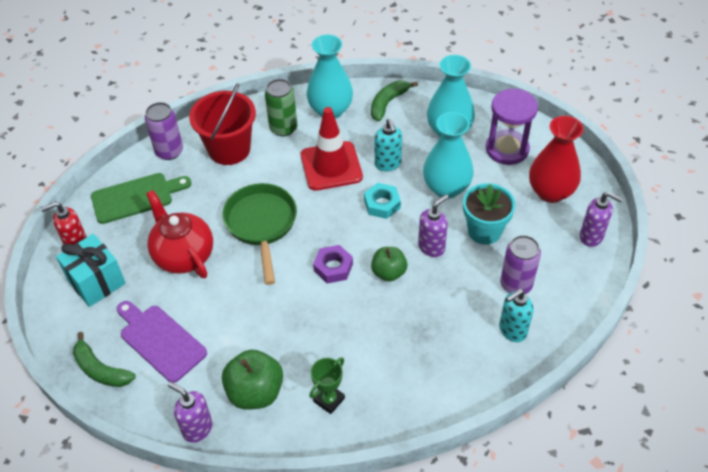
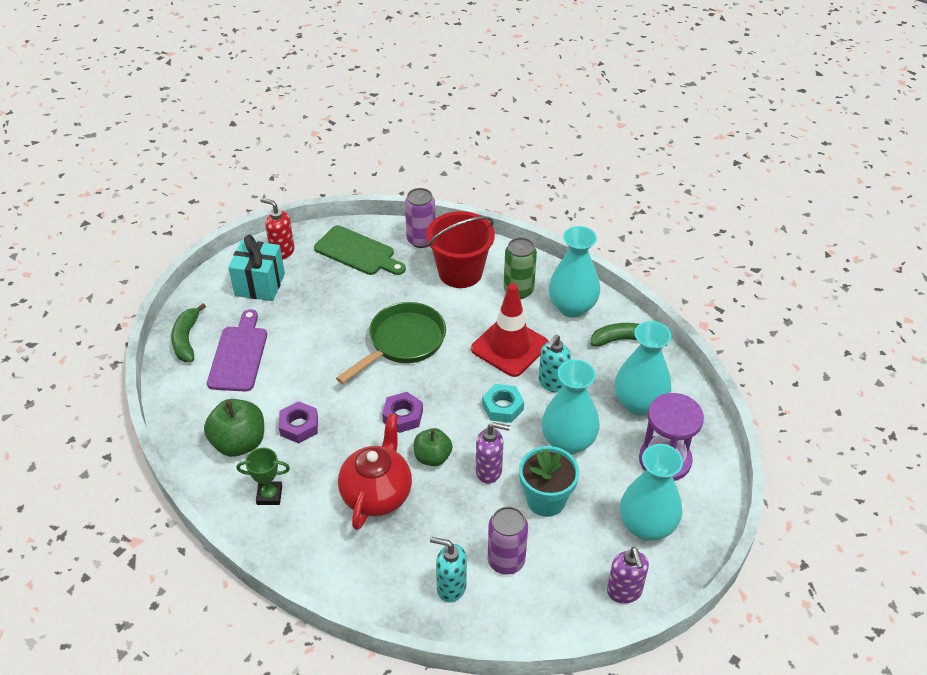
camera: 50 degrees right, 5 degrees down
(183, 255) = (328, 316): red teapot -> red teapot (377, 494)
(197, 428) = (179, 428): purple soap dispenser -> none
(278, 340) = (299, 426): none -> purple nut
(550, 192) = (646, 526): red vase -> turquoise vase

